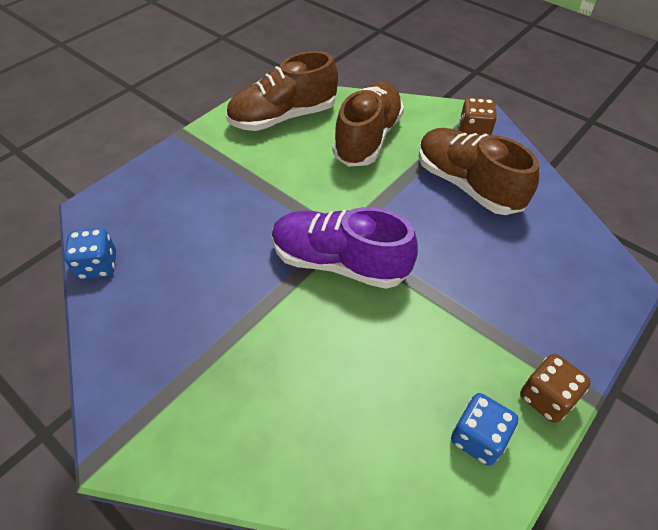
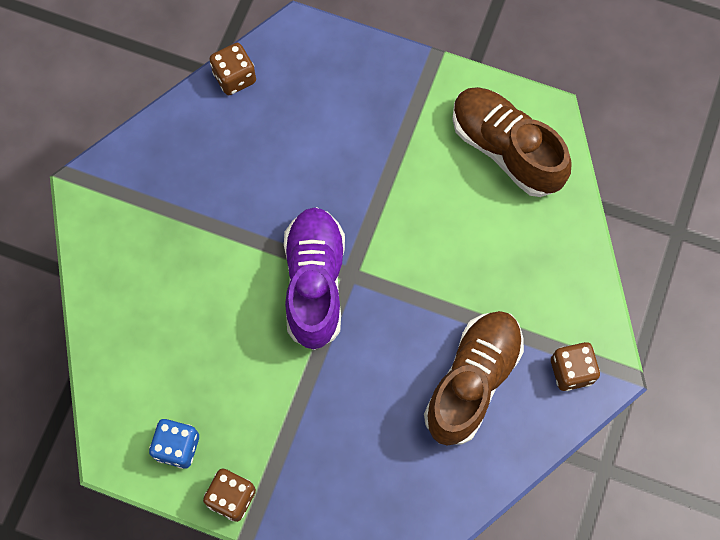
camera: 70 degrees right, 20 degrees up
(98, 266) = (234, 77): blue dice -> brown dice
(368, 138) = (507, 254): brown shoe -> none

